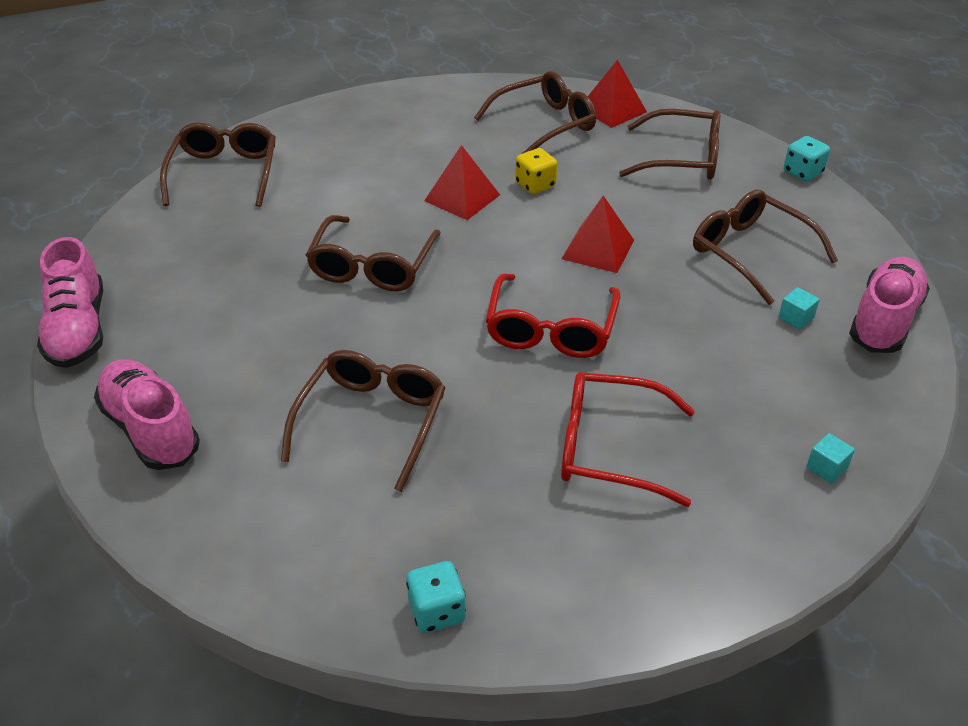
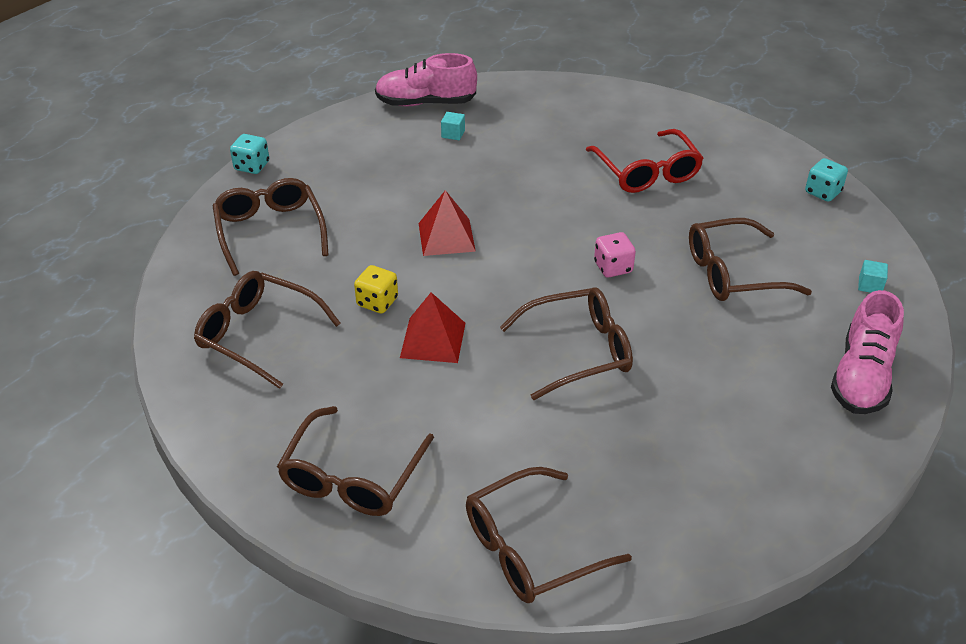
camera: 120 degrees left, 0 degrees up
(78, 330) = (835, 496): pink shoe -> none
(460, 336) = (613, 267): none -> pink dice
(551, 329) = (562, 229): red glasses -> none
(612, 109) = (198, 299): red pyramid -> none
(751, 253) = (391, 166): brown glasses -> brown glasses (353, 476)
(826, 468) = (581, 100): turquoise cube -> turquoise cube (870, 285)

